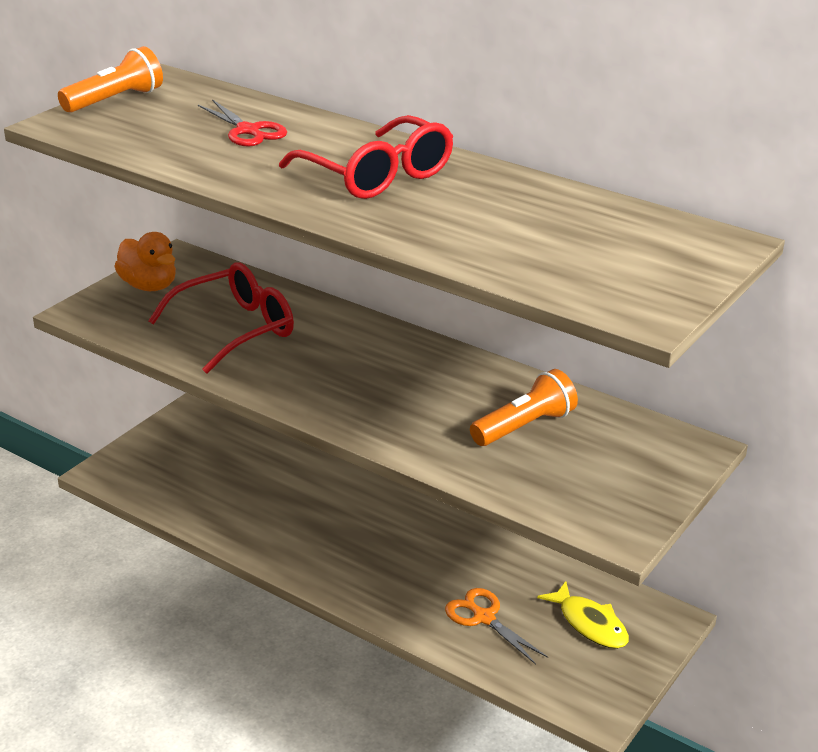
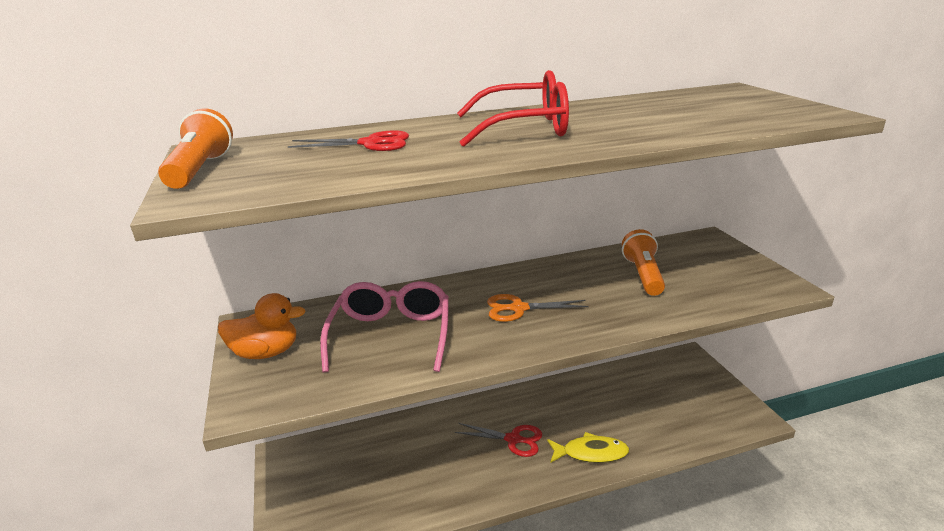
camera: 50 degrees left, 5 degrees down
(235, 329) = (391, 336): red glasses -> pink glasses
(356, 537) = (513, 439): none -> red scissors
(483, 617) = (640, 422): orange scissors -> orange scissors (518, 308)
(590, 624) = (674, 385): yellow fish -> yellow fish (591, 453)

